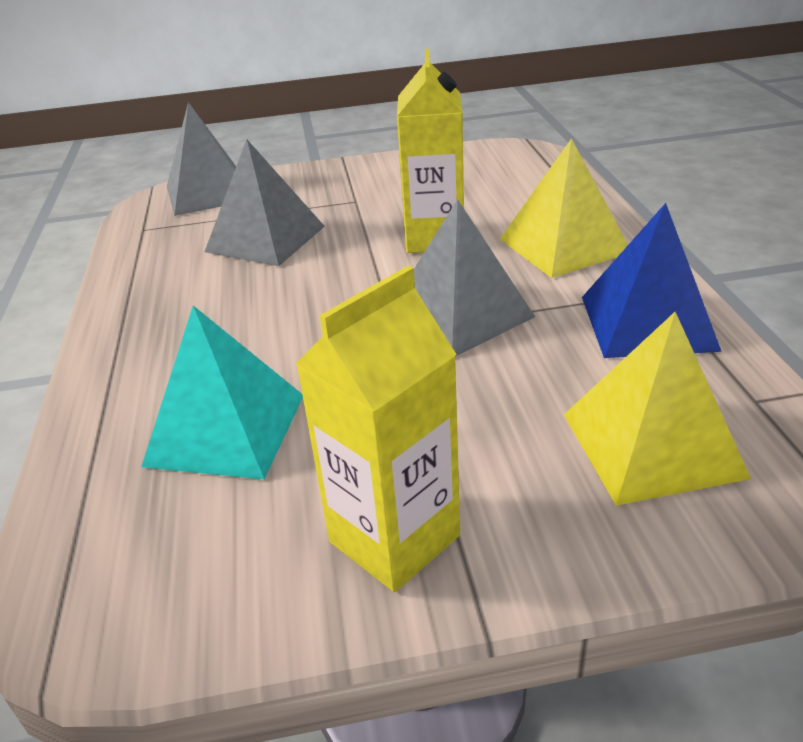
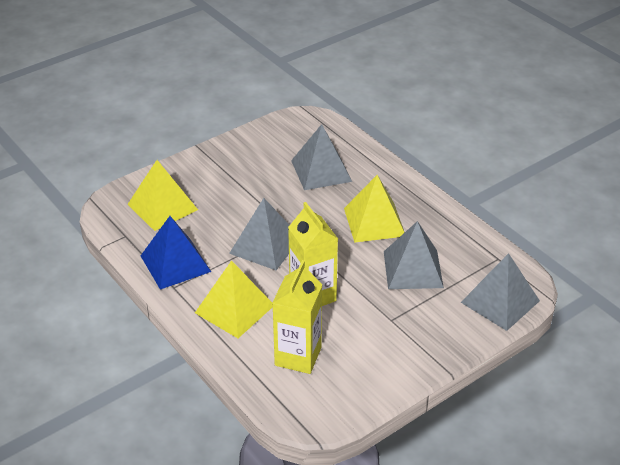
camera: 150 degrees right, 5 degrees up
(226, 429) = (321, 171): turquoise pyramid -> grey pyramid
(242, 307) = (374, 222): none -> yellow pyramid
(394, 539) = (235, 157): yellow carton -> yellow carton (298, 356)

